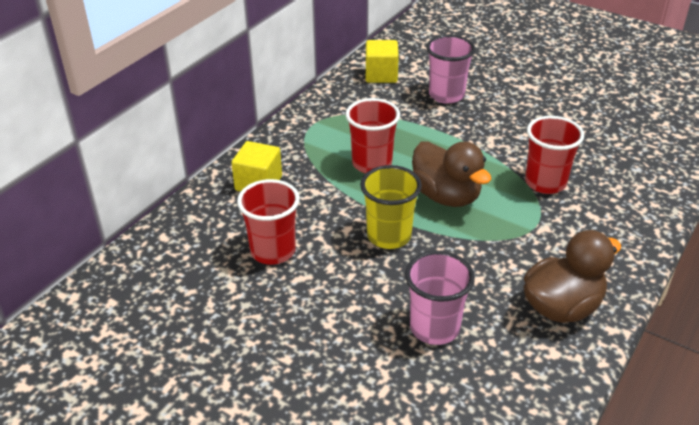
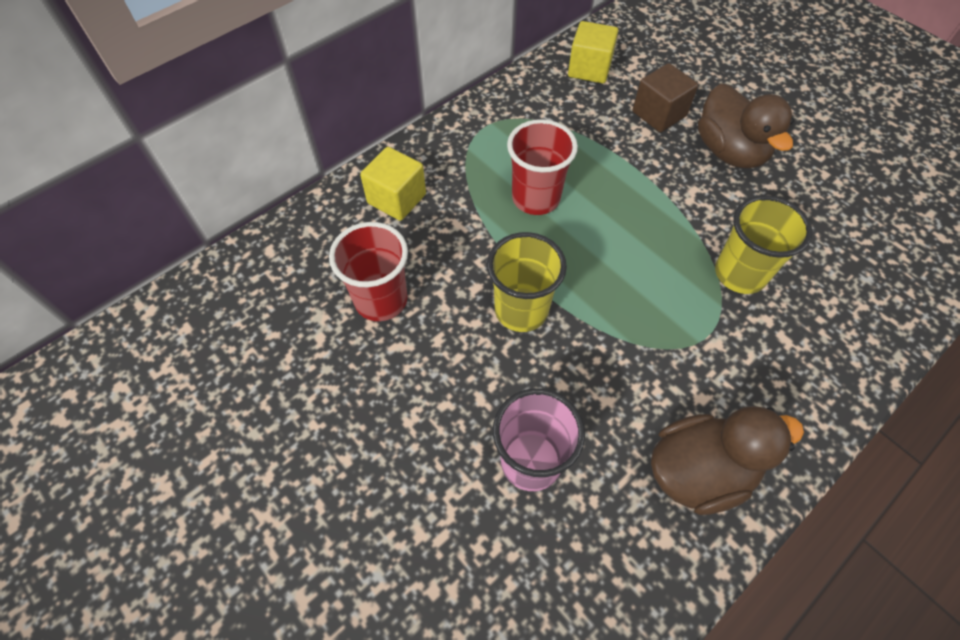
camera: 15 degrees right, 20 degrees up
(446, 95) = (659, 114): pink cup -> brown cube
(446, 196) = (609, 266): brown duck -> brown duck (729, 151)
(545, 183) = (740, 274): red cup -> yellow cup

